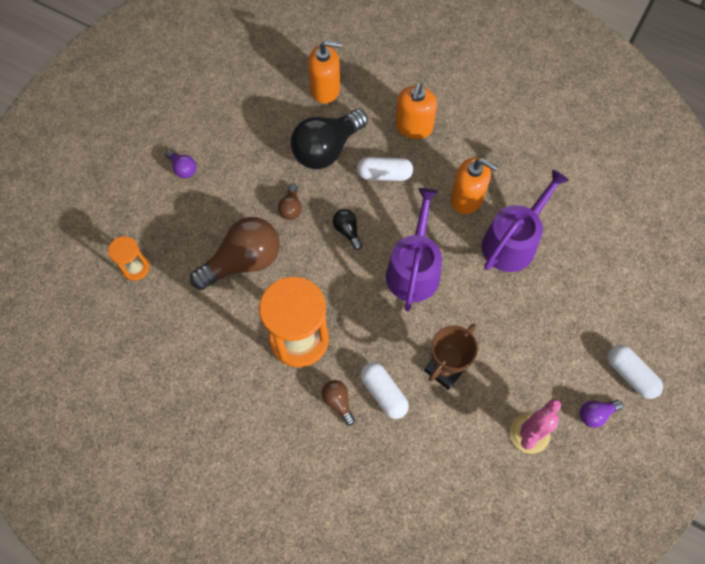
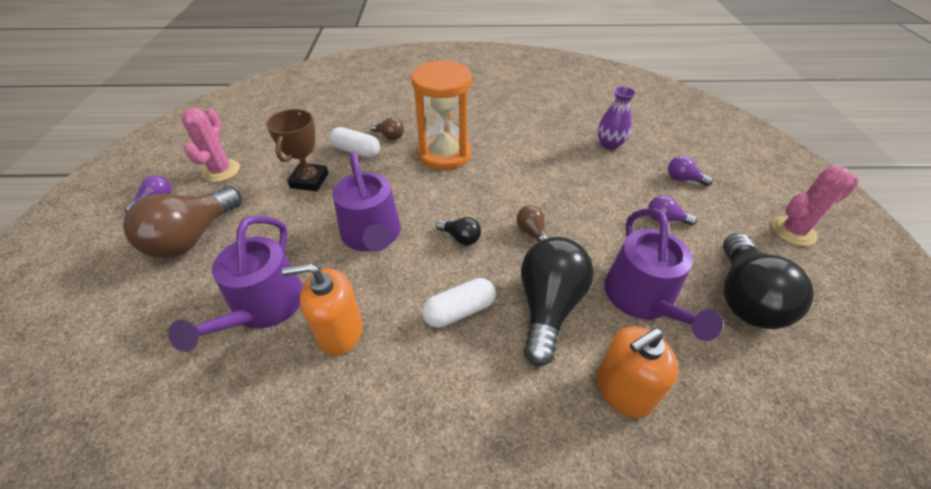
camera: 150 degrees right, 20 degrees down
(108, 115) = (793, 231): none -> pink cactus
(122, 195) = (683, 179): none -> purple light bulb
(135, 268) = (609, 144): orange hourglass -> purple vase
(202, 95) = (744, 297): none -> black light bulb
(243, 261) = (534, 179): brown light bulb -> brown light bulb (193, 237)
(264, 125) = (643, 299): none -> purple watering can
(413, 127) = (460, 397): orange soap dispenser -> none
(630, 374) = (112, 240): white capsule -> none

